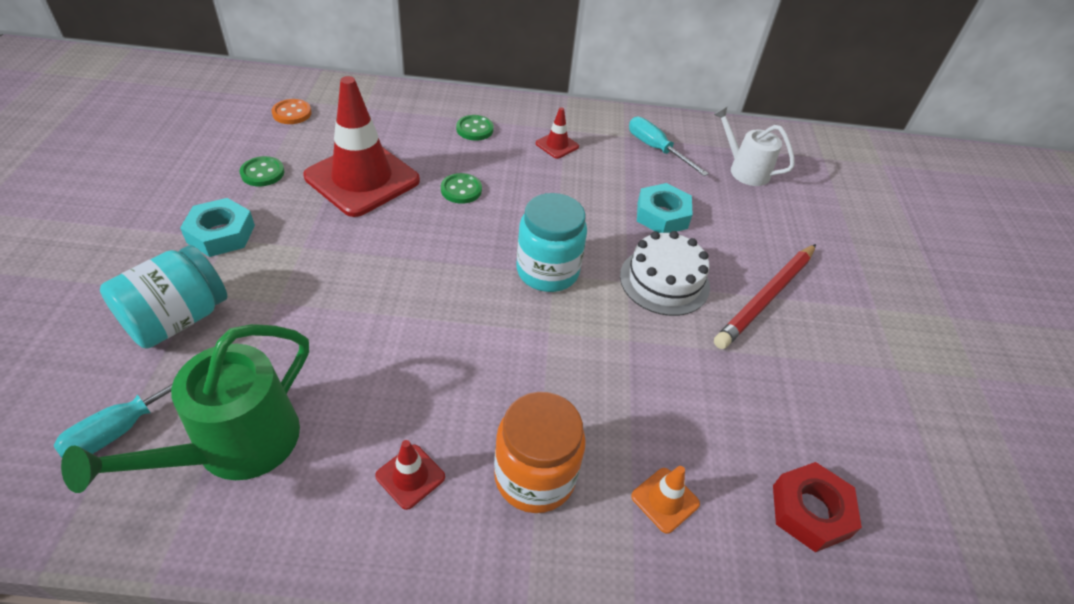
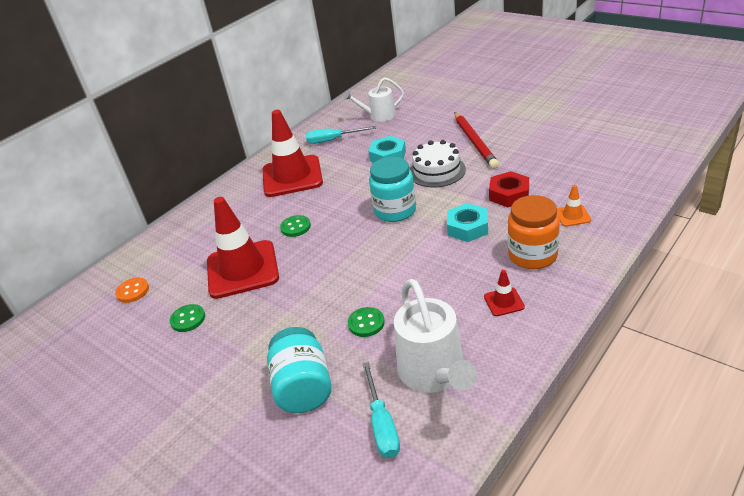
camera: 45 degrees left, 10 degrees down
(221, 234) = (235, 352): turquoise nut -> turquoise nut (467, 227)
(236, 445) = (434, 373): green watering can -> white watering can
(474, 129) = (242, 206): green button -> green button (366, 323)
(557, 145) = (292, 176): red traffic cone -> red traffic cone, size x2.38
(810, 511) = (604, 174): red nut -> red nut (509, 194)

